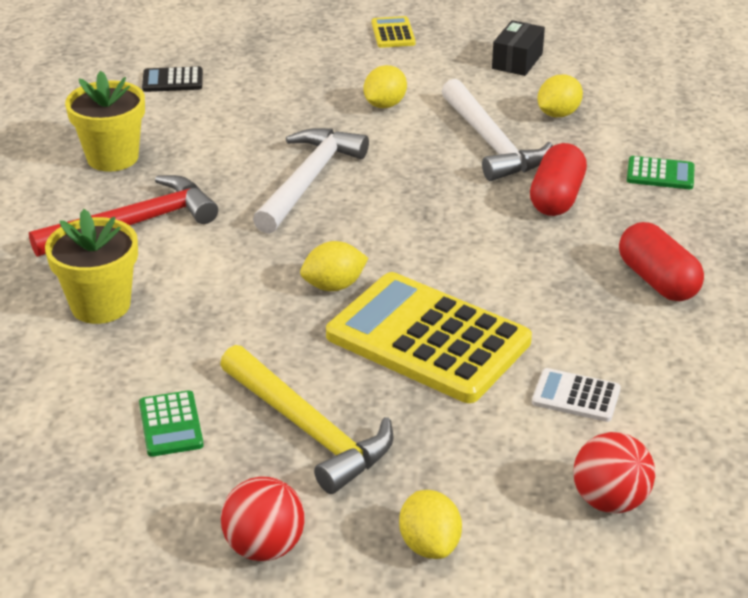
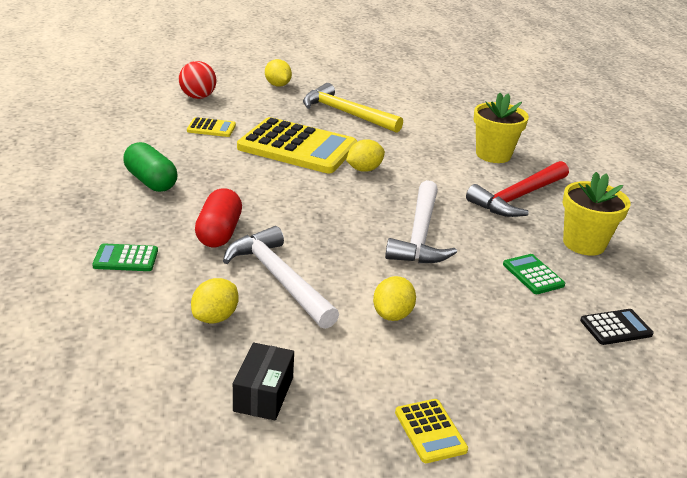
camera: 165 degrees right, 5 degrees down
(171, 424) = (412, 113): green calculator -> green calculator (533, 275)
(264, 547) = (346, 83): red ball -> none
(576, 396) = (211, 128): white calculator -> yellow calculator
(657, 281) = (151, 181): red capsule -> green capsule

